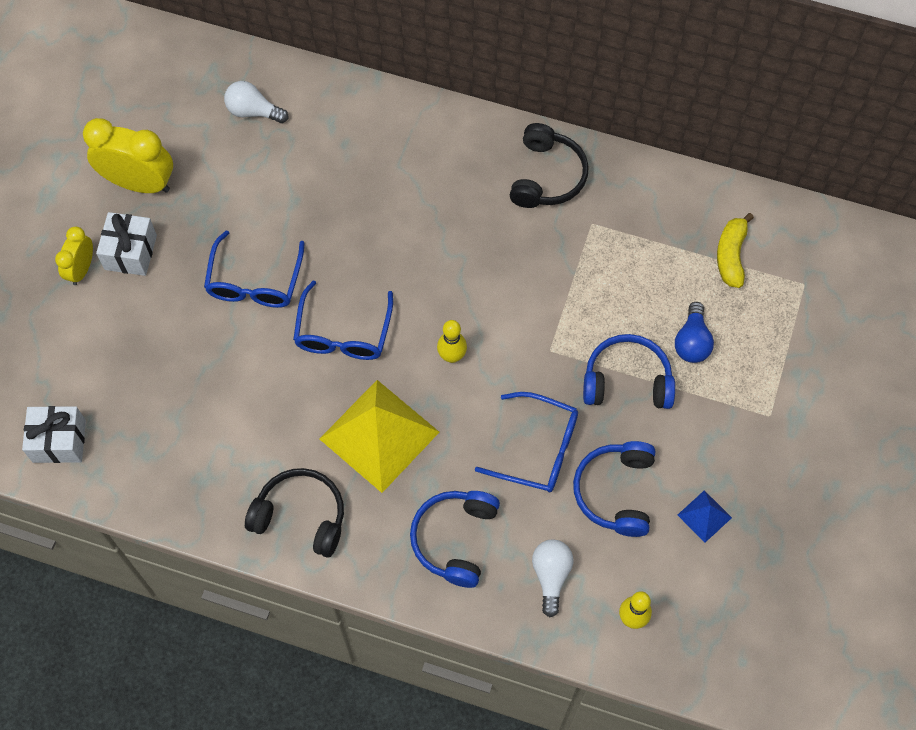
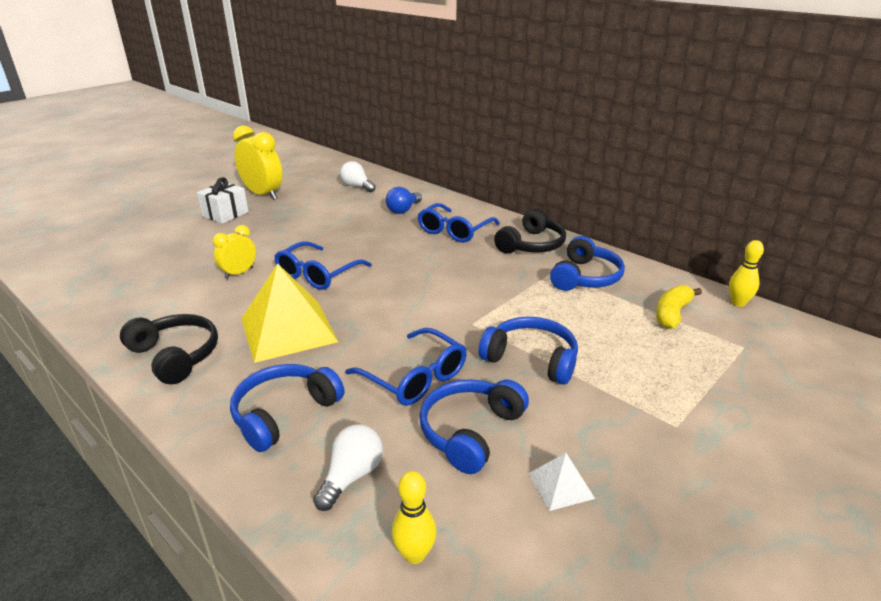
camera: 25 degrees right, 35 degrees down
(59, 441) = (75, 271): white gift -> none
(81, 269) = (190, 213): yellow clock -> yellow clock (239, 273)
(255, 281) = (284, 240): blue glasses -> blue glasses (454, 231)
(452, 356) = (387, 305): yellow bowling pin -> yellow bowling pin (738, 303)
(628, 222) = (585, 277): none -> blue headphones
(692, 341) = (610, 352): blue light bulb -> blue light bulb (403, 210)
(704, 516) = (561, 485): blue pyramid -> white pyramid

